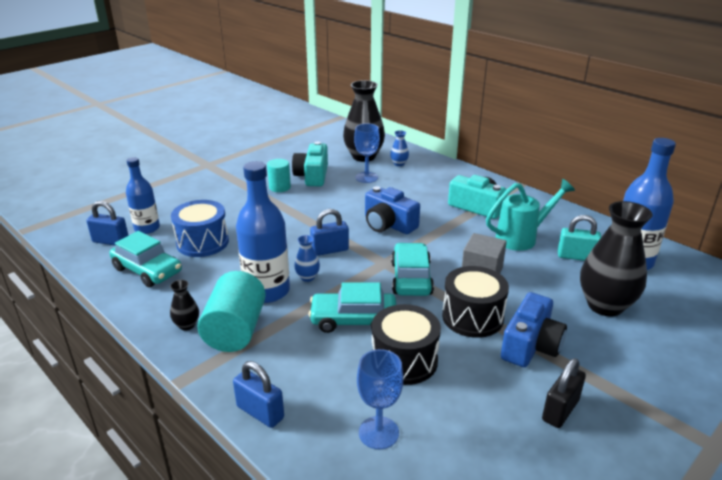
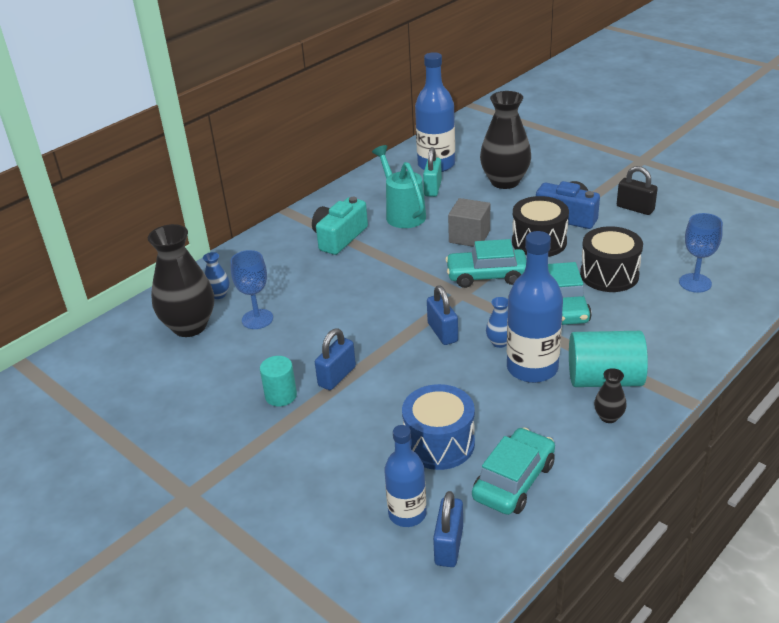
camera: 90 degrees left, 5 degrees up
(260, 412) = (704, 344): blue padlock -> blue padlock (337, 376)
(312, 176) = (246, 368): turquoise camera -> none
(388, 224) = (381, 295): blue camera -> none

